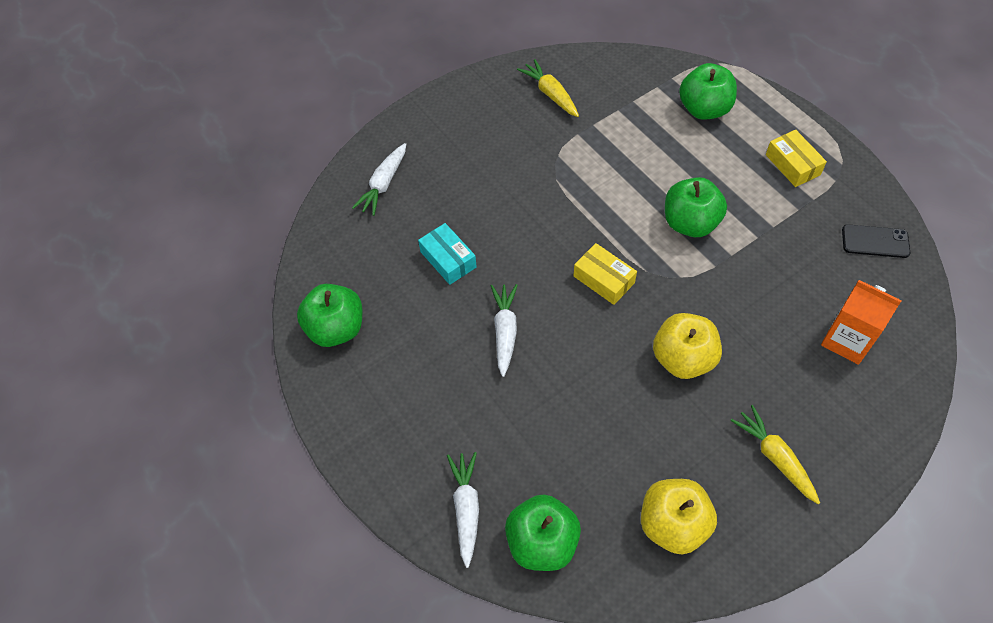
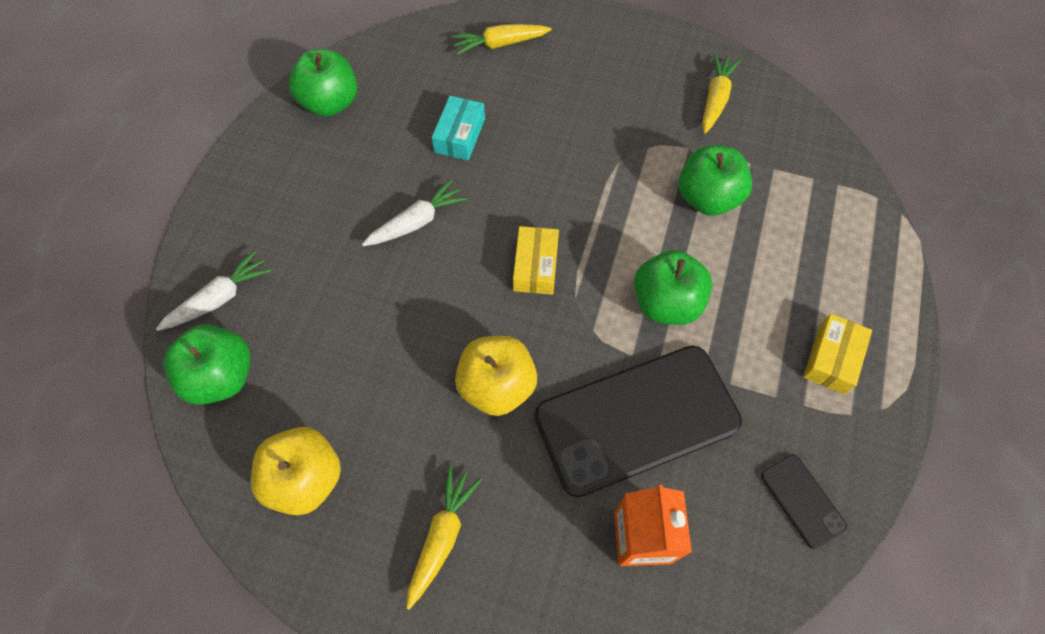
camera: 50 degrees right, 5 degrees up
(383, 184) = (500, 44): white carrot -> yellow carrot
(704, 109) = (825, 235): green apple -> green apple (707, 198)
(763, 292) = (636, 419): none -> black phone

